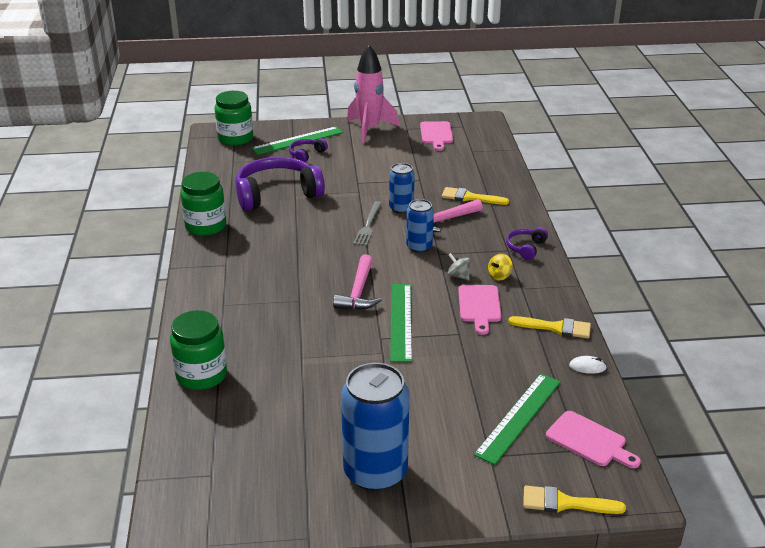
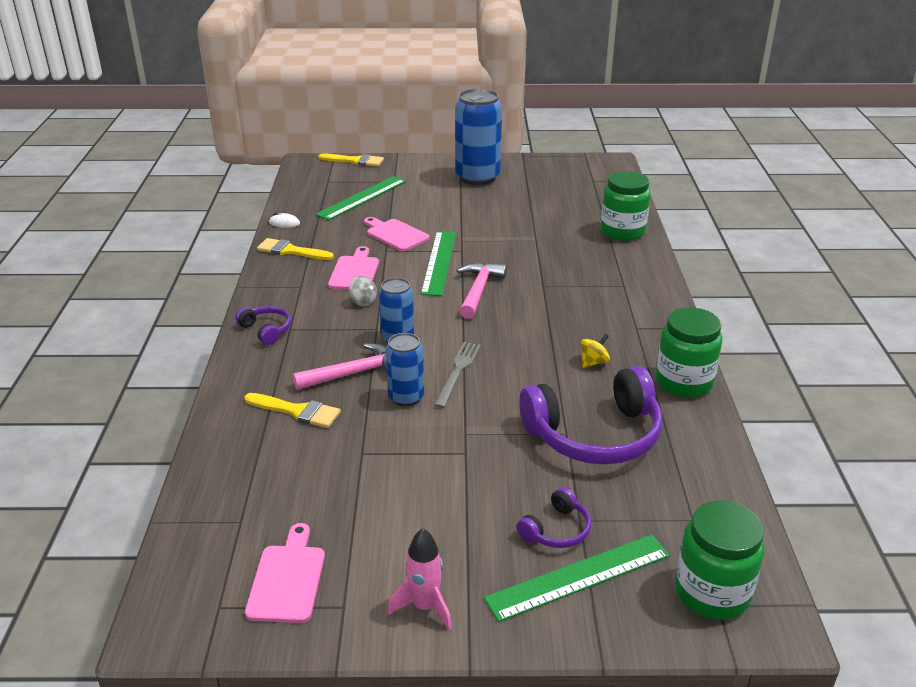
camera: 175 degrees left, 0 degrees up
(369, 129) = (425, 606): pink rocket -> pink rocket, size x0.57
(499, 276) = (317, 299): yellow spinning top -> yellow spinning top (593, 362)
(526, 248) = (266, 330): purple headphones -> purple headphones turned 75 degrees counterclockwise
(589, 440) = (317, 185): pink cutting board -> pink cutting board (395, 234)

